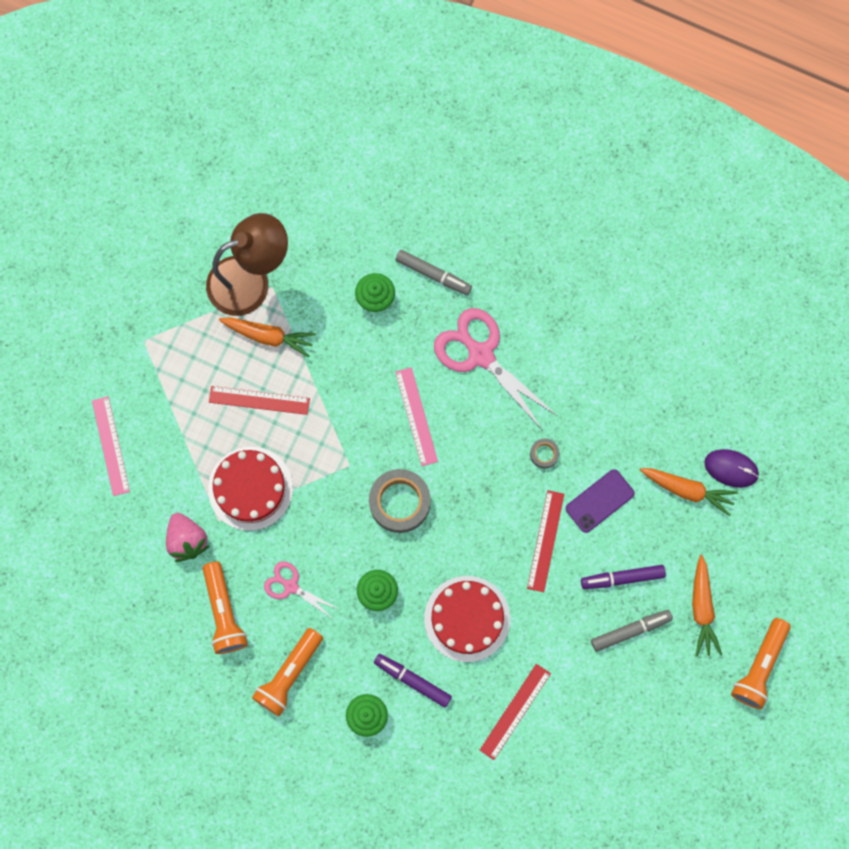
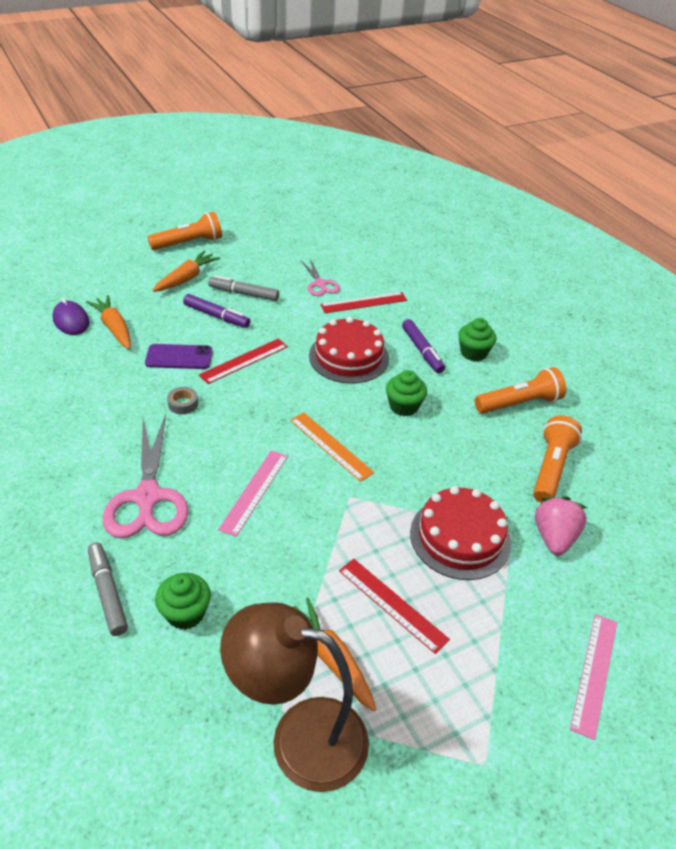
camera: 145 degrees left, 35 degrees down
(291, 586) = (475, 450): pink scissors -> pink scissors (320, 284)
(399, 502) = (331, 446): grey tape -> orange ruler

